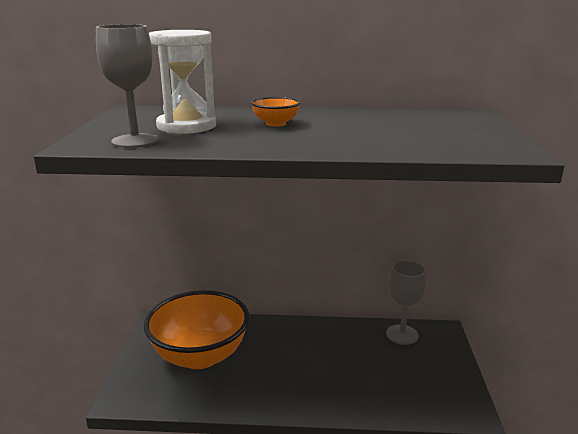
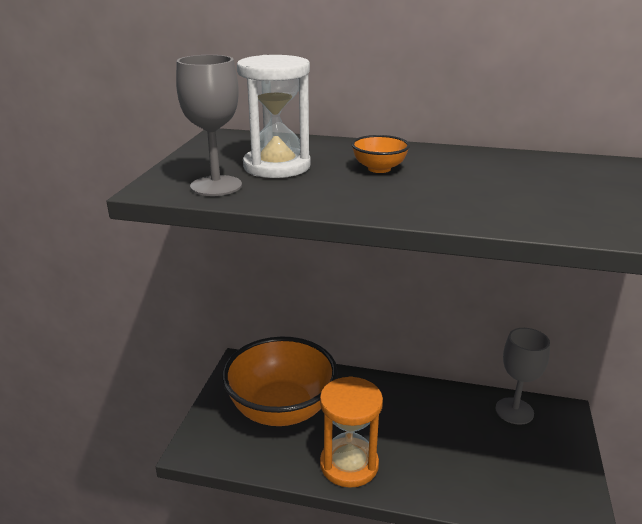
camera: 10 degrees right, 5 degrees up
(267, 393) = (349, 464): none -> orange hourglass

